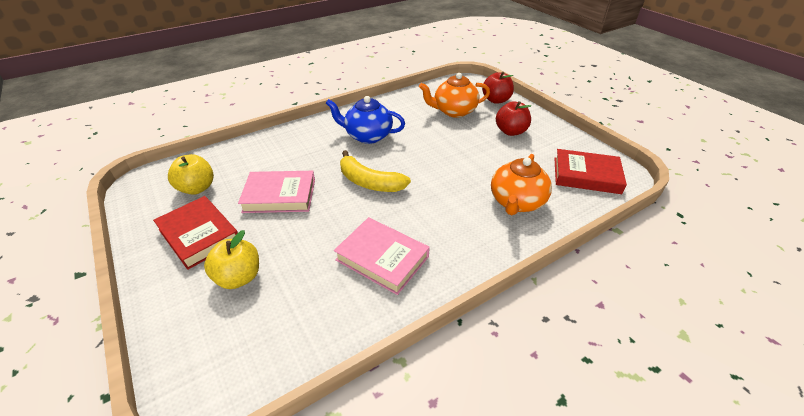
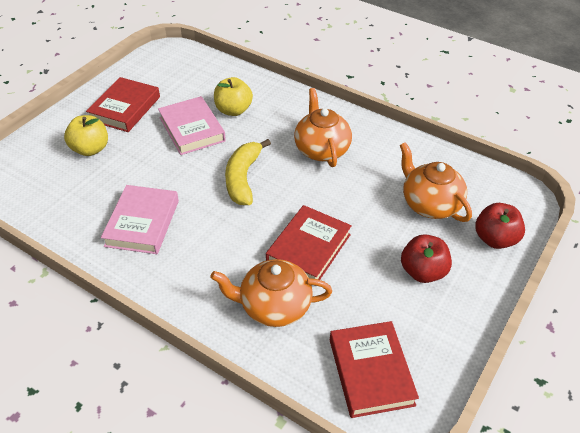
camera: 65 degrees right, 5 degrees up
(197, 188) = (177, 80): yellow apple -> yellow apple (233, 110)
(367, 136) = (321, 149): blue teapot -> orange teapot
(467, 170) = (309, 248): none -> red book

